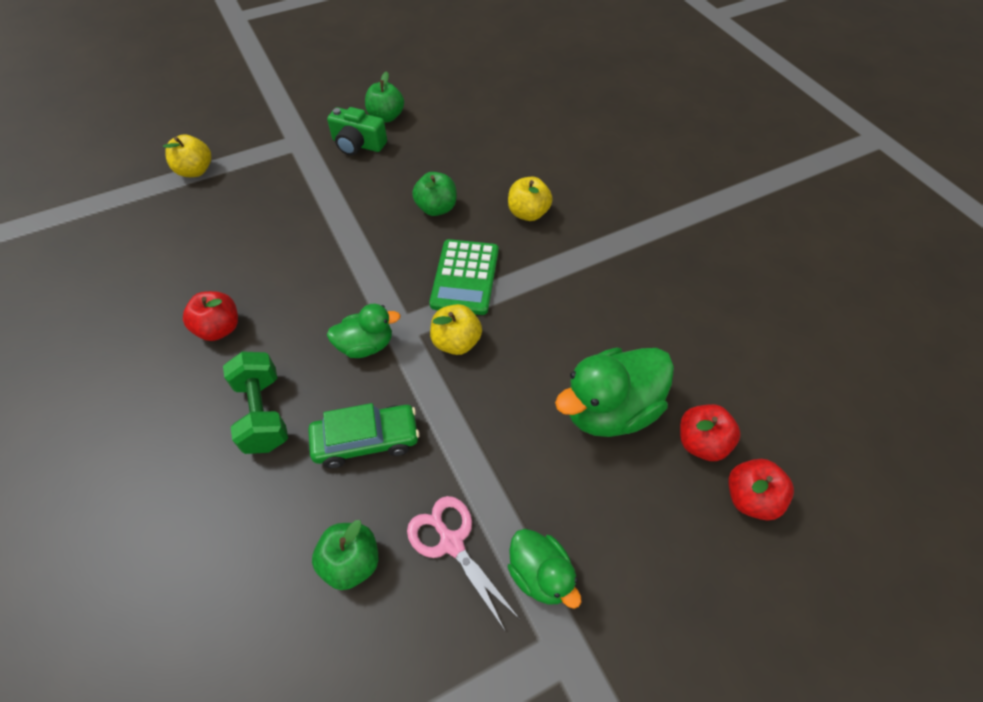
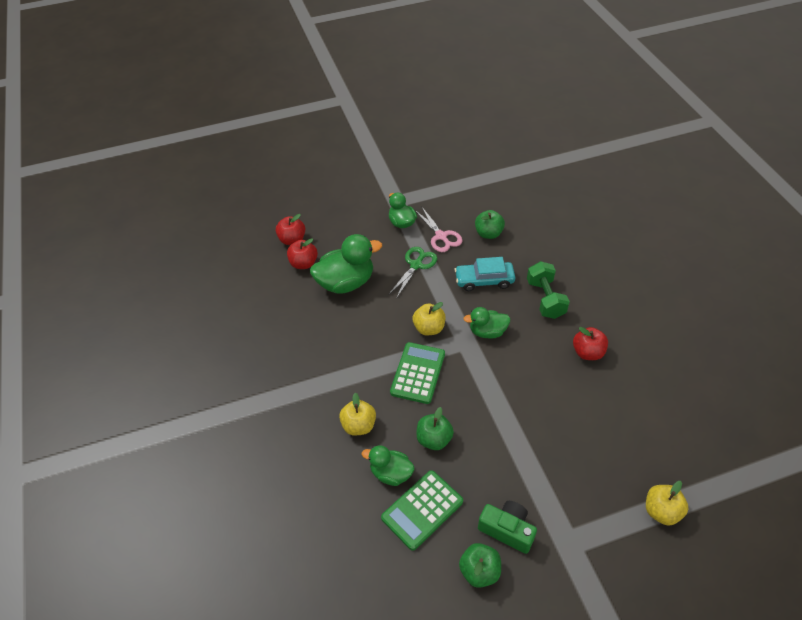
camera: 170 degrees left, 5 degrees down
(366, 440) = (484, 280): green car -> turquoise car
(443, 150) = (422, 510): none -> green calculator
(481, 175) = (391, 473): none -> green duck
(493, 462) = (416, 265): none -> green scissors

